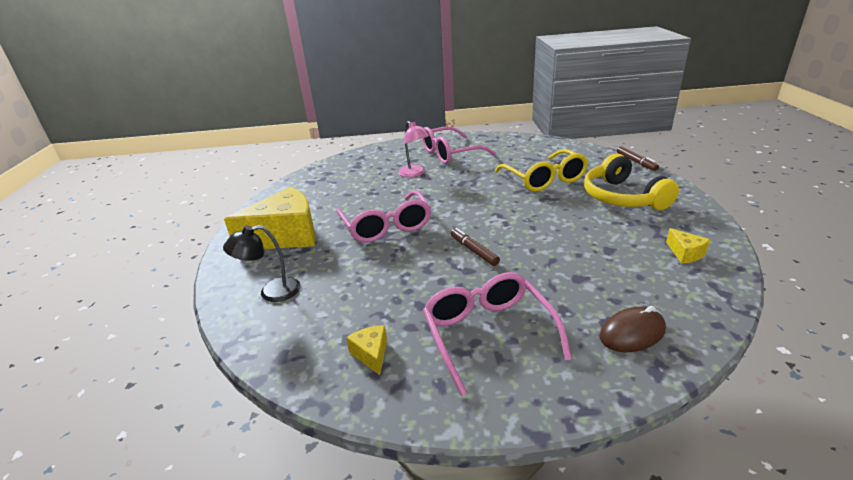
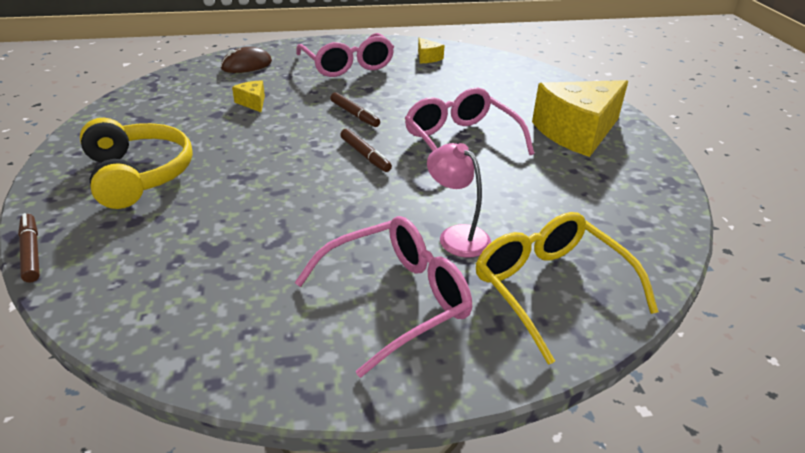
camera: 170 degrees right, 5 degrees up
(271, 292) = (534, 87): black lamp -> none
(464, 214) = (365, 155): none -> brown marker
(544, 179) = (228, 213): yellow glasses -> yellow glasses (549, 288)
(685, 253) = (145, 109): yellow cheese -> yellow cheese (253, 102)

